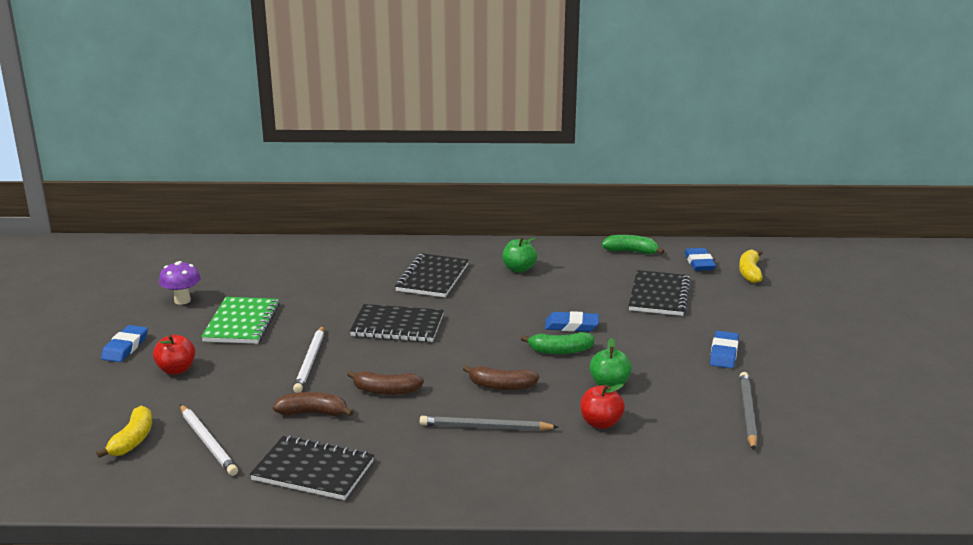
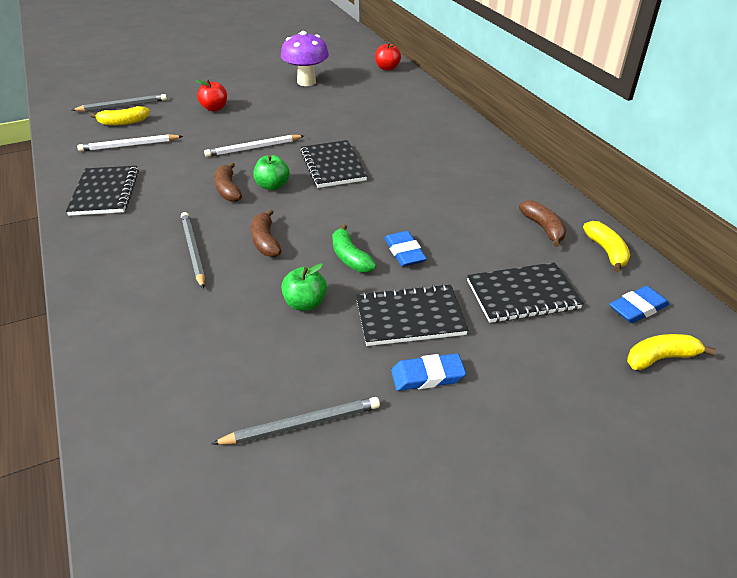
camera: 65 degrees right, 15 degrees up
(76, 436) = (122, 106): none -> grey pencil
(125, 347) = (233, 85): blue eraser -> none
(182, 300) = (306, 82): purple mushroom -> purple mushroom, size x1.56
(208, 442) = (129, 145): white pencil -> white pencil turned 45 degrees clockwise
(241, 323) = (291, 109): green notebook -> none
(313, 413) = (182, 170): brown banana -> brown banana (543, 228)
(432, 278) = (429, 158): black notebook -> black notebook (410, 317)
(519, 269) = (490, 194): green apple -> green apple (272, 186)
(600, 423) = (229, 315): red apple -> red apple (387, 68)
(631, 251) = (606, 251): green banana -> yellow banana

